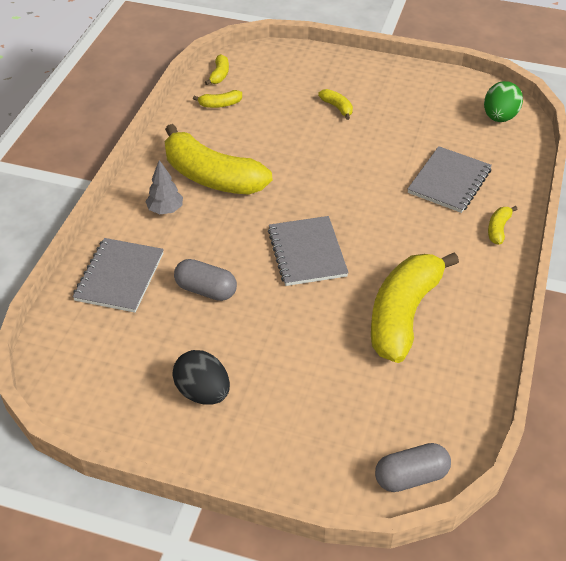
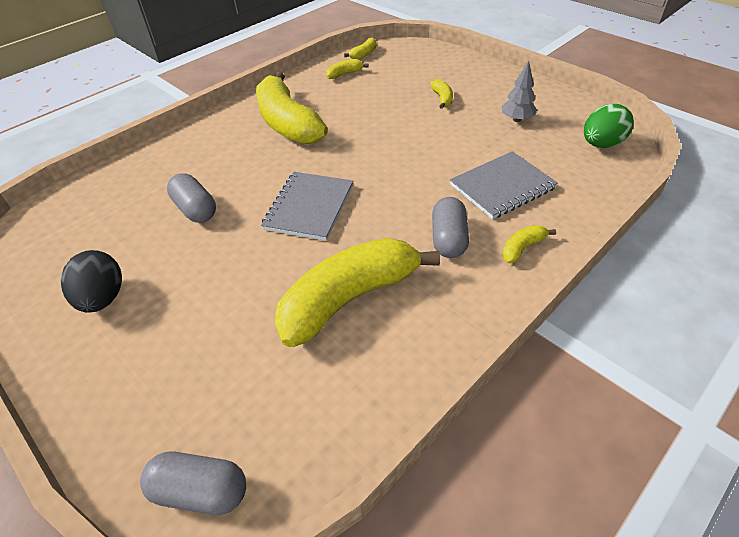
camera: 30 degrees right, 0 degrees up
(119, 277) = (143, 176): grey notebook -> none
(165, 210) = (228, 137): grey tree -> grey tree (516, 119)
(220, 104) = (344, 74): yellow banana -> yellow banana turned 135 degrees clockwise
(440, 241) = (448, 239): none -> grey capsule

